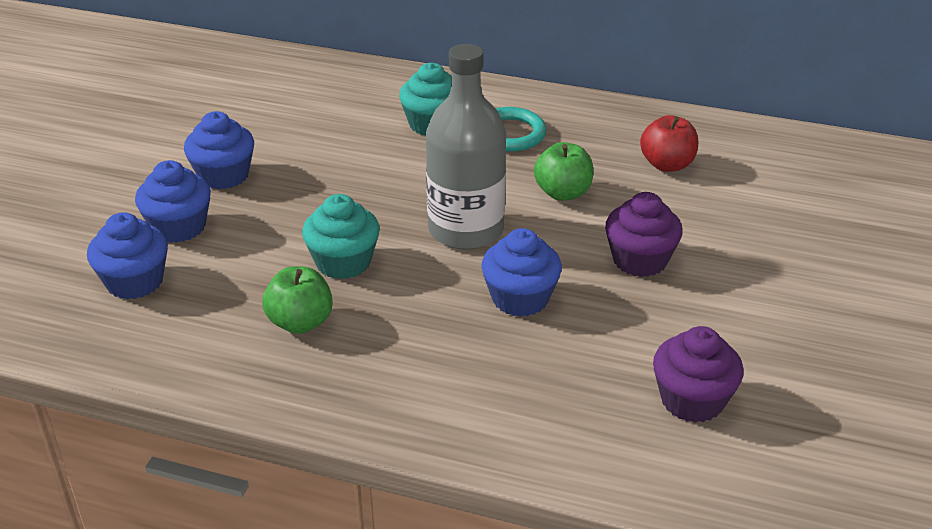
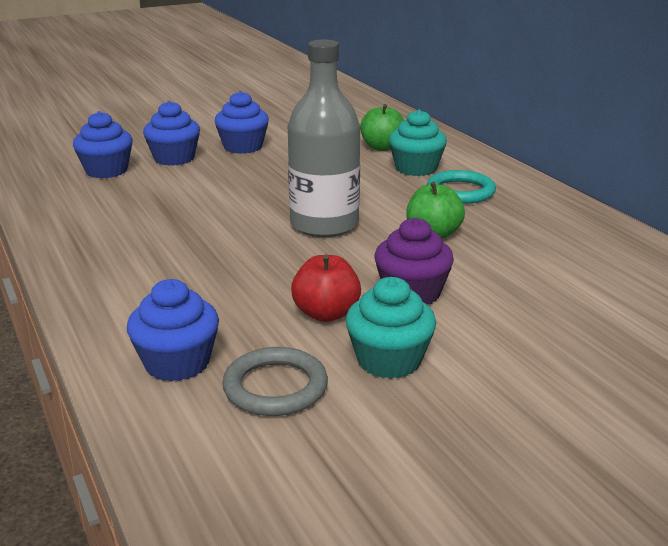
camera: 45 degrees right, 10 degrees down
(300, 322) = (139, 222): green apple -> green apple (382, 147)
(343, 262) = (220, 207): turquoise cupcake -> turquoise cupcake (389, 360)
(520, 298) = (283, 272): blue cupcake -> blue cupcake (177, 363)
(667, 165) = (554, 253): red apple -> red apple (326, 314)
(692, 400) = (275, 387): purple cupcake -> grey ring

